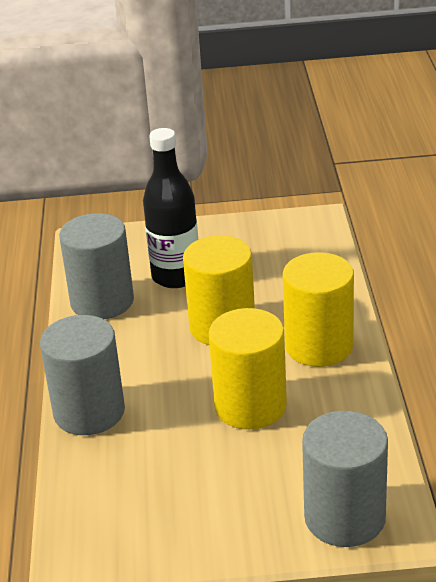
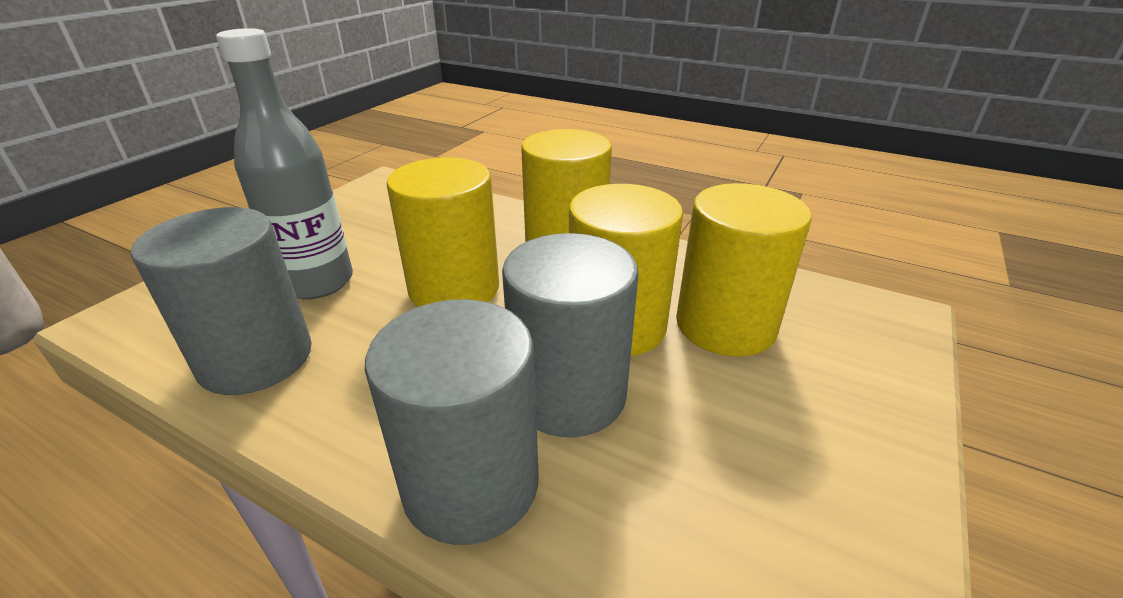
camera: 60 degrees left, 0 degrees up
(176, 276) = (317, 282): black bottle -> grey bottle
(297, 450) = (725, 325): none -> yellow cylinder
(344, 517) = (865, 339): grey cylinder -> grey cylinder (568, 394)

